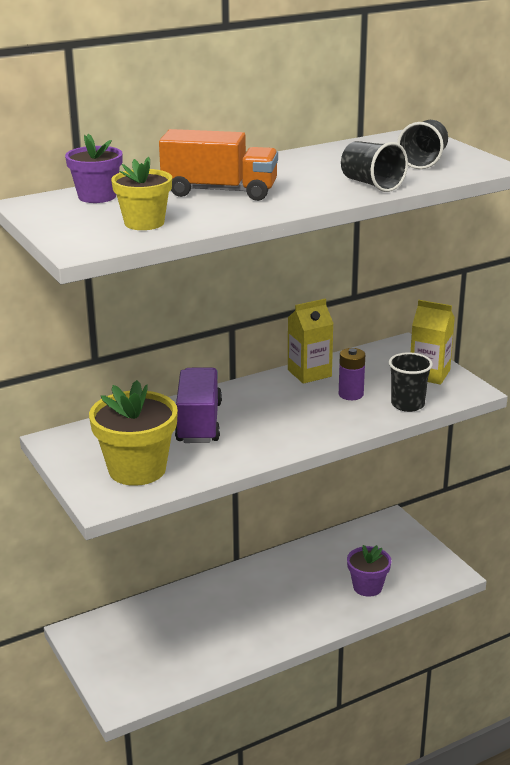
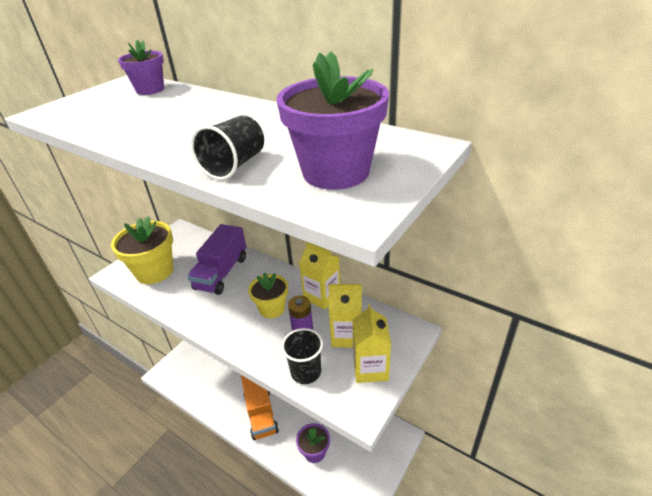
camera: 65 degrees right, 10 degrees up
(144, 223) = (95, 115): yellow flower pot -> yellow flower pot (272, 309)
(199, 423) = (221, 273): purple truck -> purple truck turned 135 degrees clockwise
(220, 191) = (179, 117): orange truck -> orange truck (261, 413)
(379, 374) = (347, 335): none -> yellow carton
(424, 161) = (336, 172): black cup -> purple flower pot

